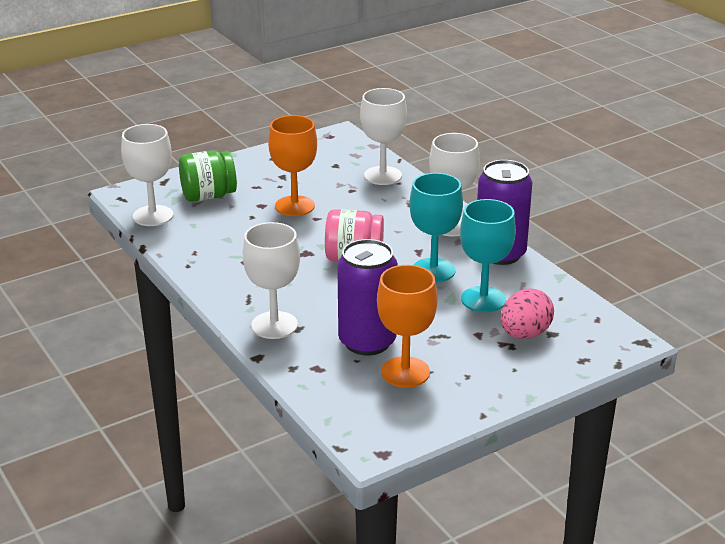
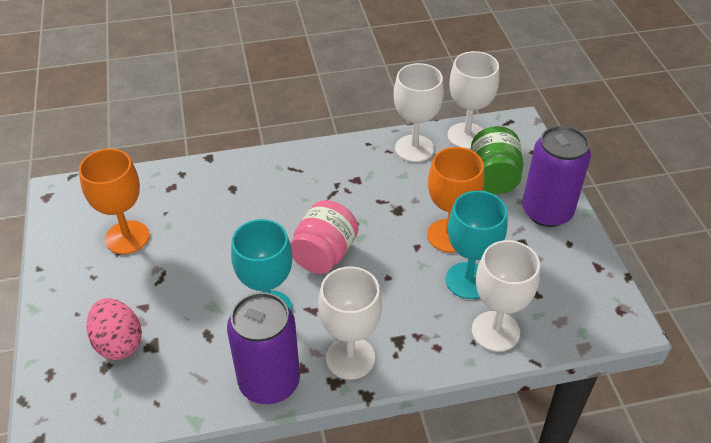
camera: 110 degrees right, 15 degrees up
(274, 325) = (245, 175): white goblet -> white goblet (414, 148)
(367, 342) = (184, 226): purple can -> purple can (547, 212)
(483, 299) = (194, 332): turquoise goblet -> turquoise goblet (468, 280)

